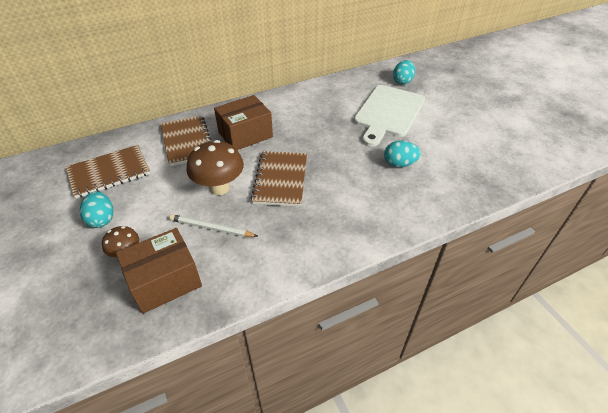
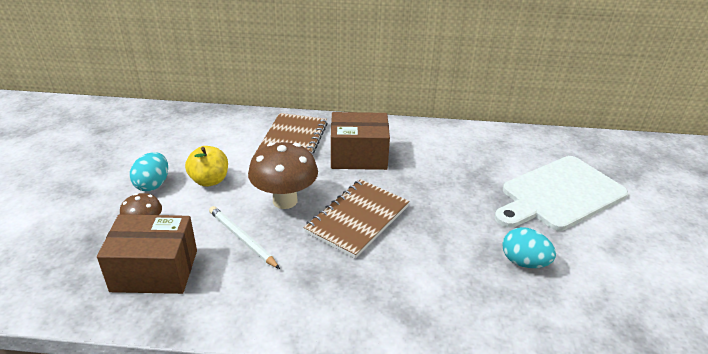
camera: 30 degrees right, 10 degrees down
(109, 172) = (196, 143): brown notebook -> none
(147, 197) = (209, 180): none -> yellow apple
(402, 81) = (612, 163): turquoise egg -> none

